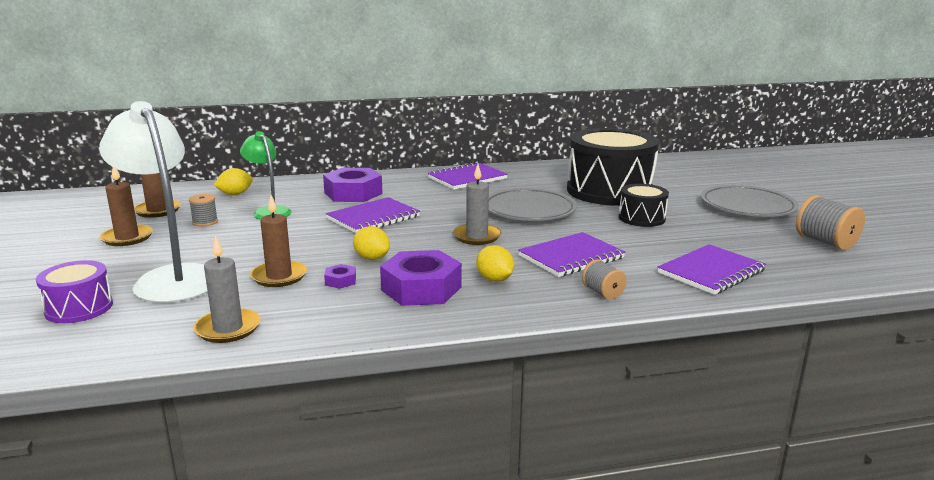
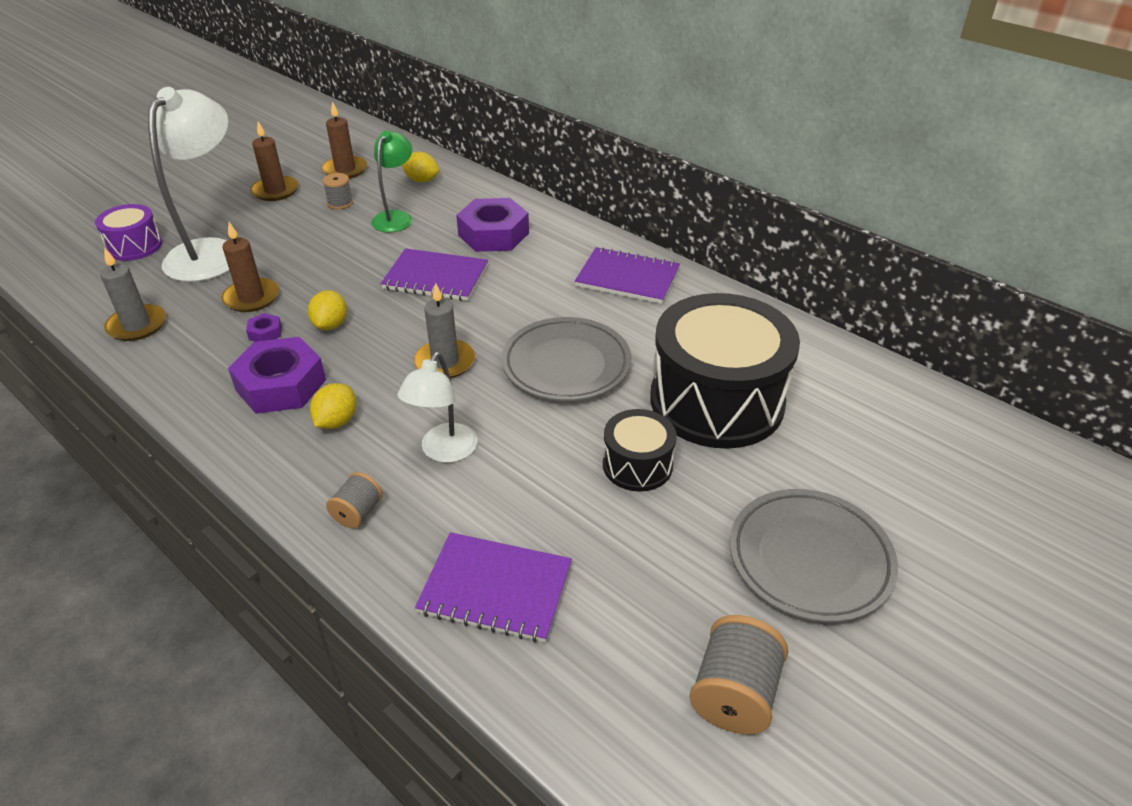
camera: 55 degrees right, 20 degrees up
(571, 257) = (444, 452): purple notebook -> white lamp

